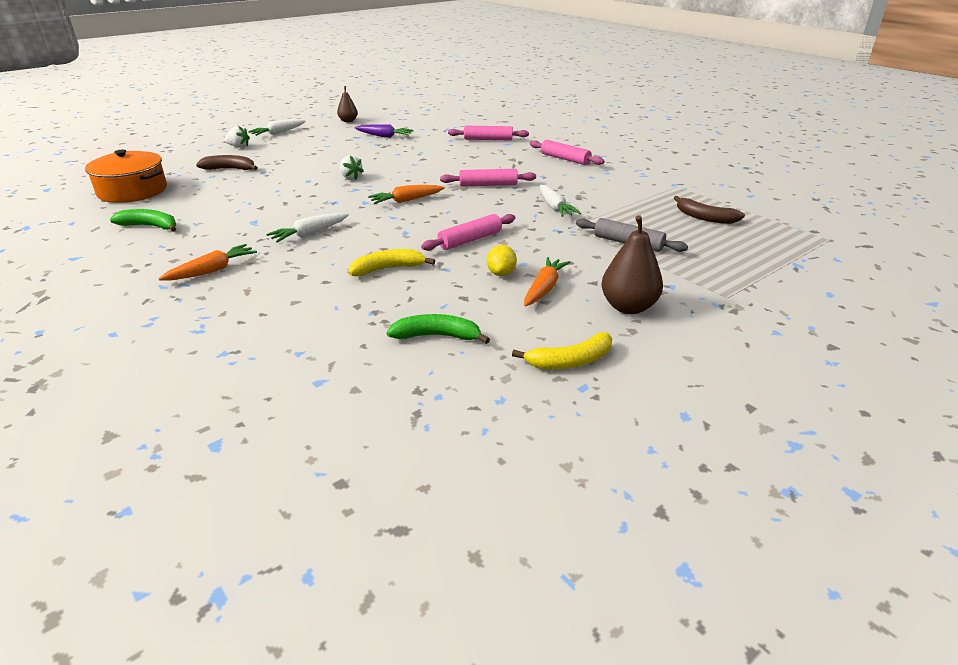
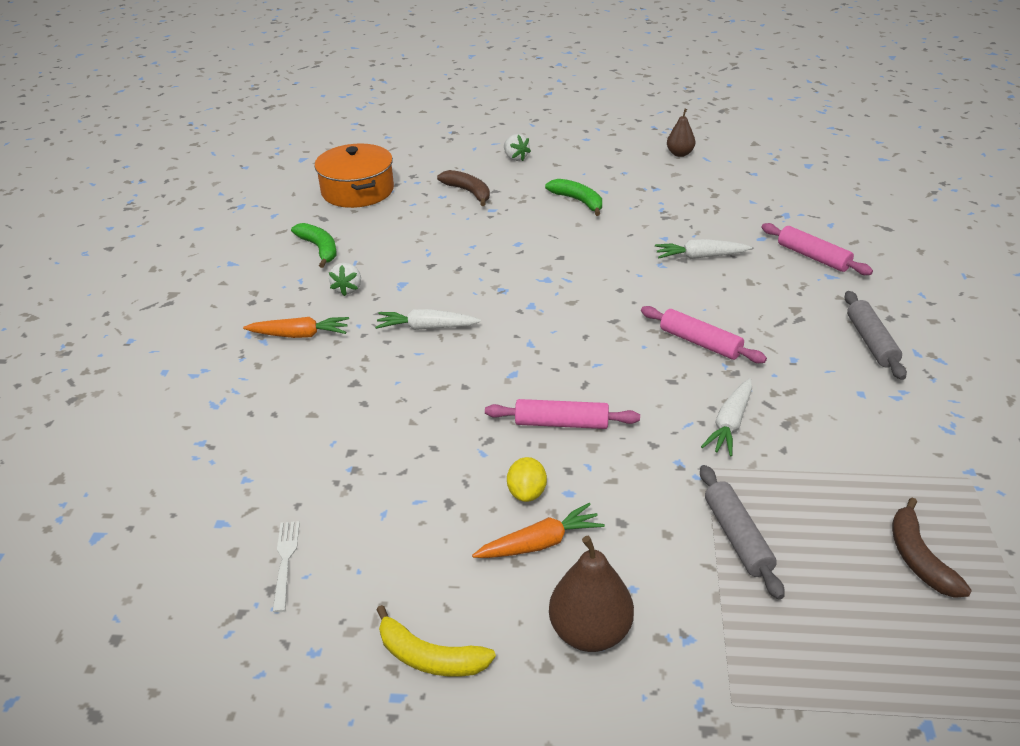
camera: 45 degrees right, 5 degrees up
(278, 133) = (580, 148): white carrot -> white carrot (700, 257)
(350, 178) = (564, 258): white strawberry -> white strawberry (348, 289)
(384, 136) = (688, 199): purple carrot -> none
(388, 269) = (432, 419): yellow banana -> none
(404, 373) = (285, 561): none -> white fork
(406, 200) = (575, 324): orange carrot -> none
(437, 336) = (363, 536): green banana -> green banana (578, 201)
(501, 273) = (527, 493): yellow lemon -> yellow lemon turned 45 degrees counterclockwise
(565, 159) = (871, 342): pink rolling pin -> grey rolling pin

